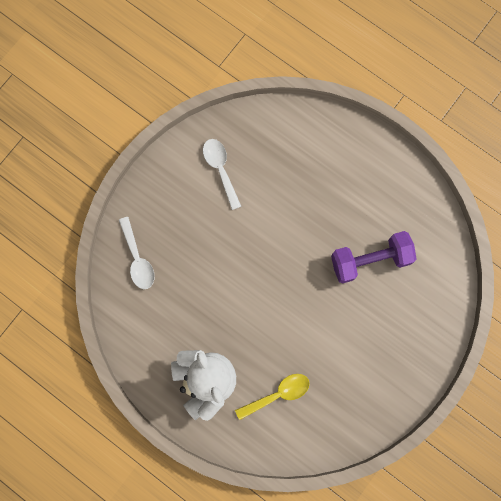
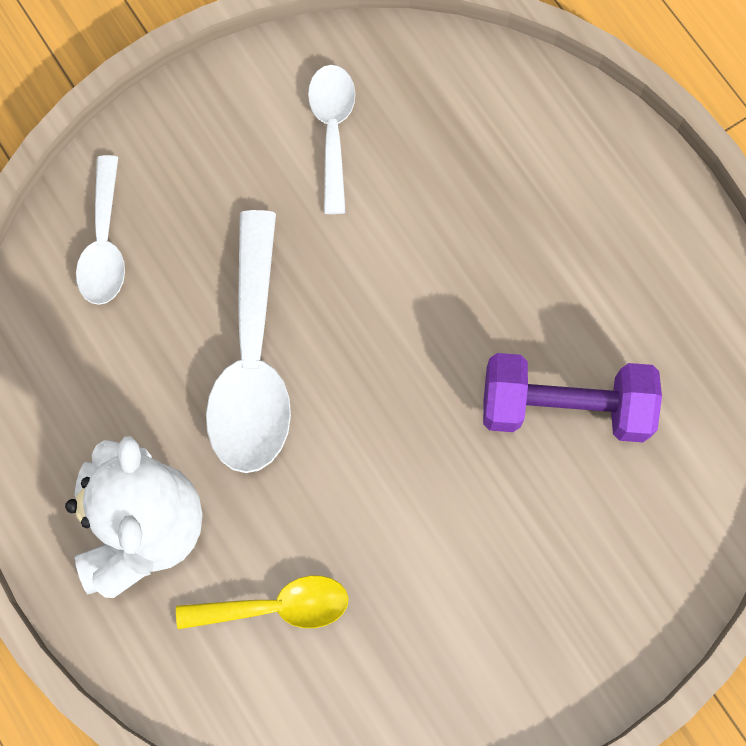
camera: 20 degrees right, 5 degrees down
(226, 290) = (252, 363): none -> white spoon

